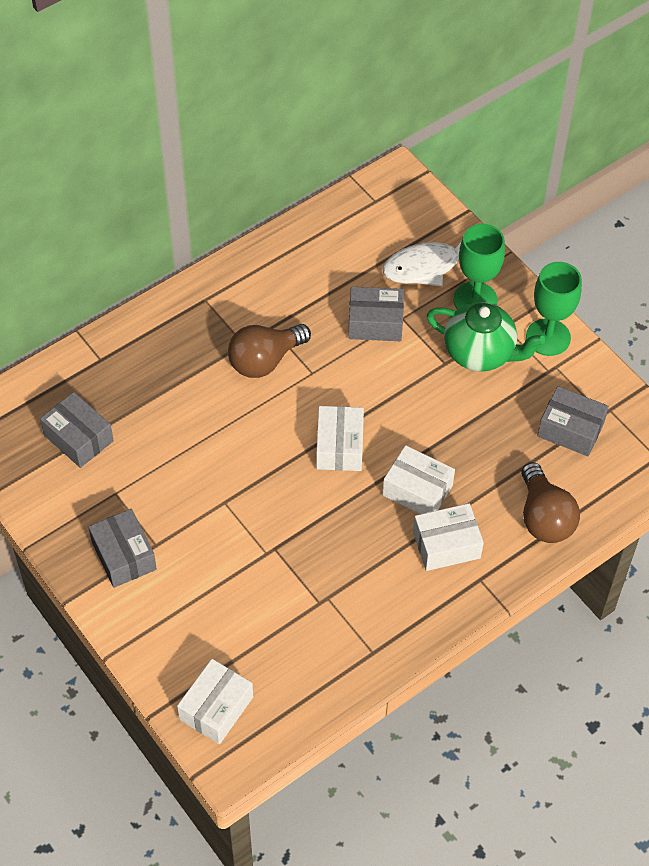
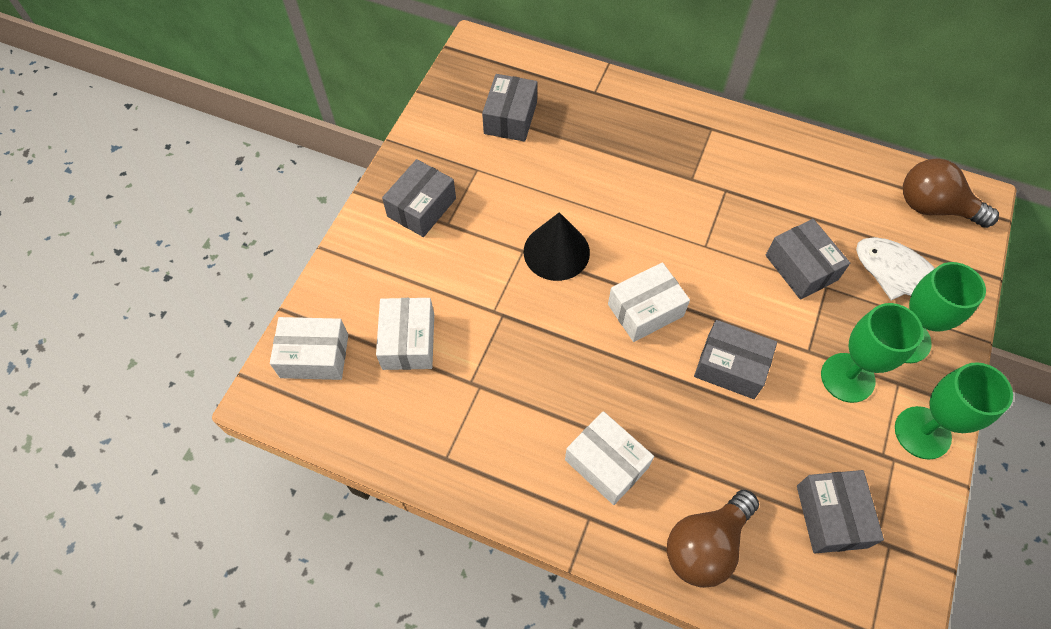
camera: 60 degrees right, 5 degrees up
(243, 478) = (556, 251): none -> black cone
(265, 360) = (687, 203): brown light bulb -> brown light bulb (933, 207)
(417, 490) = (648, 403): white box -> white box (408, 341)
(424, 419) = (730, 366): none -> grey box
(480, 353) = (847, 377): green teapot -> green goblet

